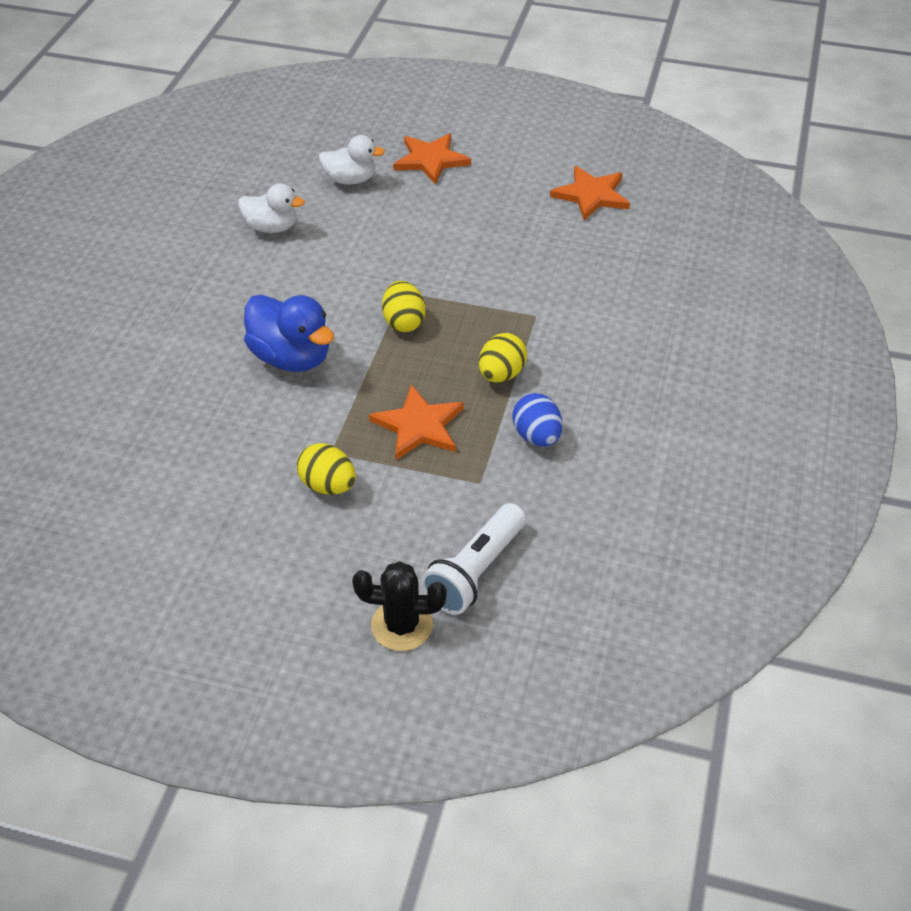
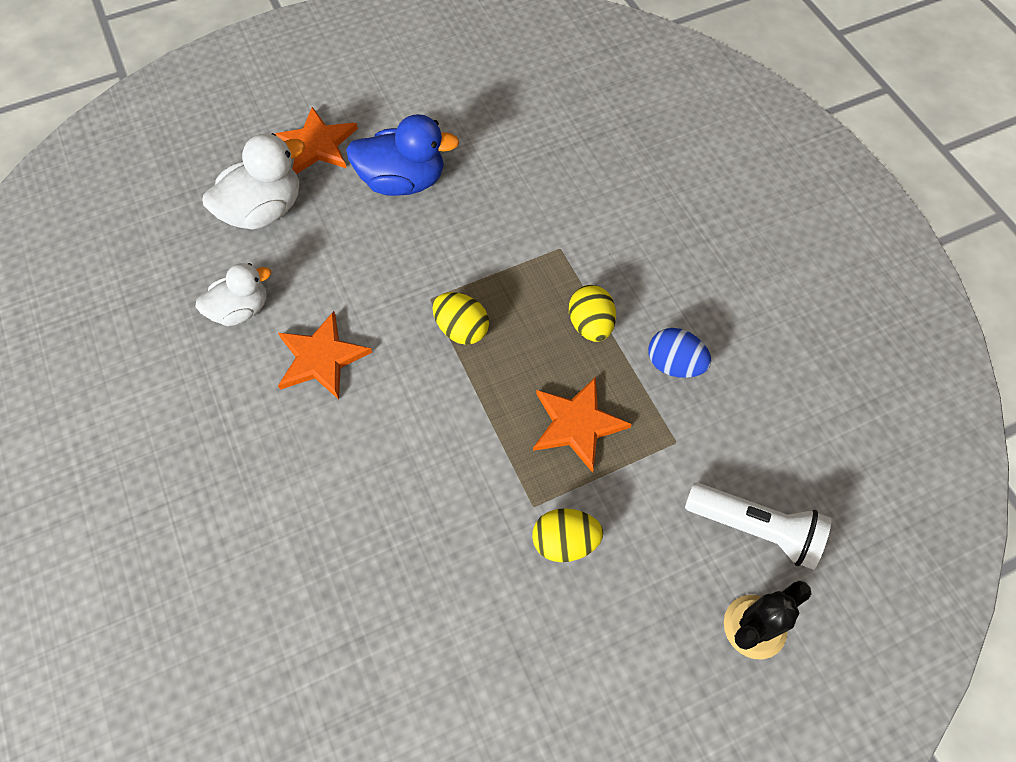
camera: 40 degrees left, 15 degrees up
(291, 357) = (402, 436): blue duck -> blue duck (403, 181)
(350, 180) = (264, 210): white duck -> white duck, size x1.50
(475, 571) = (755, 528): white flashlight -> white flashlight turned 60 degrees counterclockwise
(591, 195) = (488, 99): orange star -> orange star (321, 358)

